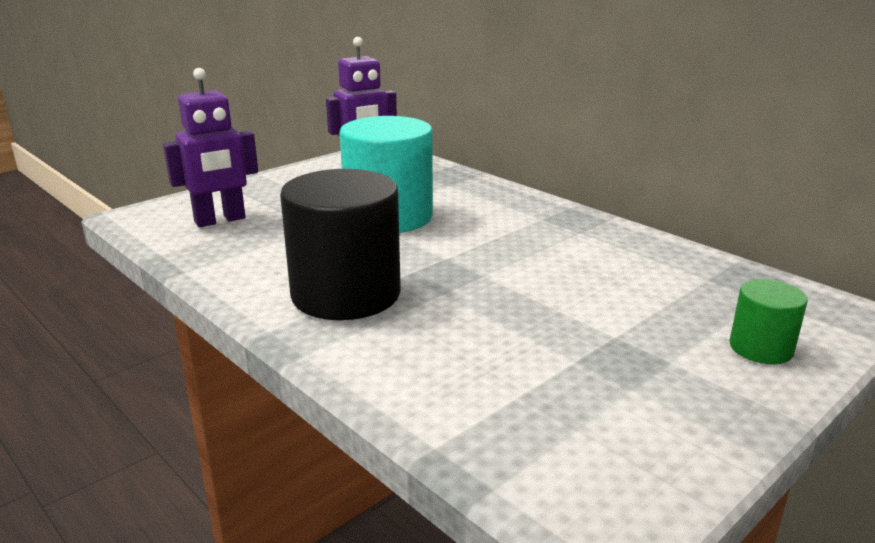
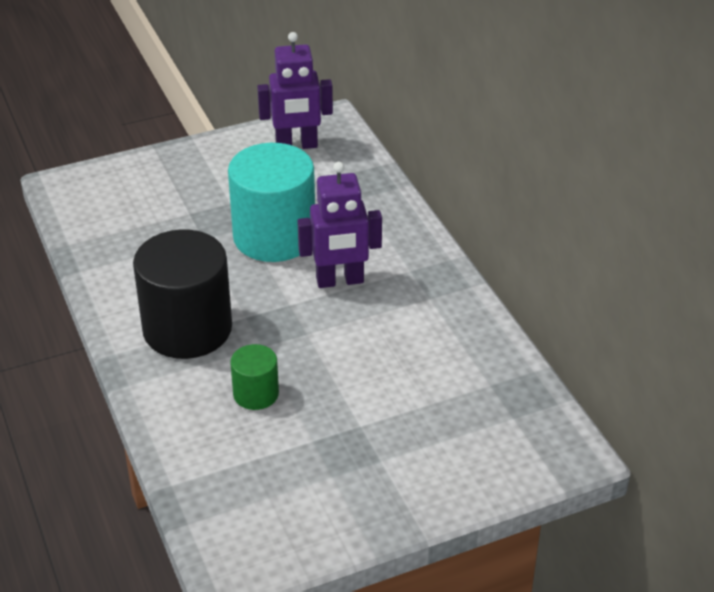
camera: 20 degrees right, 15 degrees up
(220, 220) = (130, 208): purple robot -> purple robot (340, 281)
(761, 348) = (459, 467): green cylinder -> green cylinder (256, 394)

